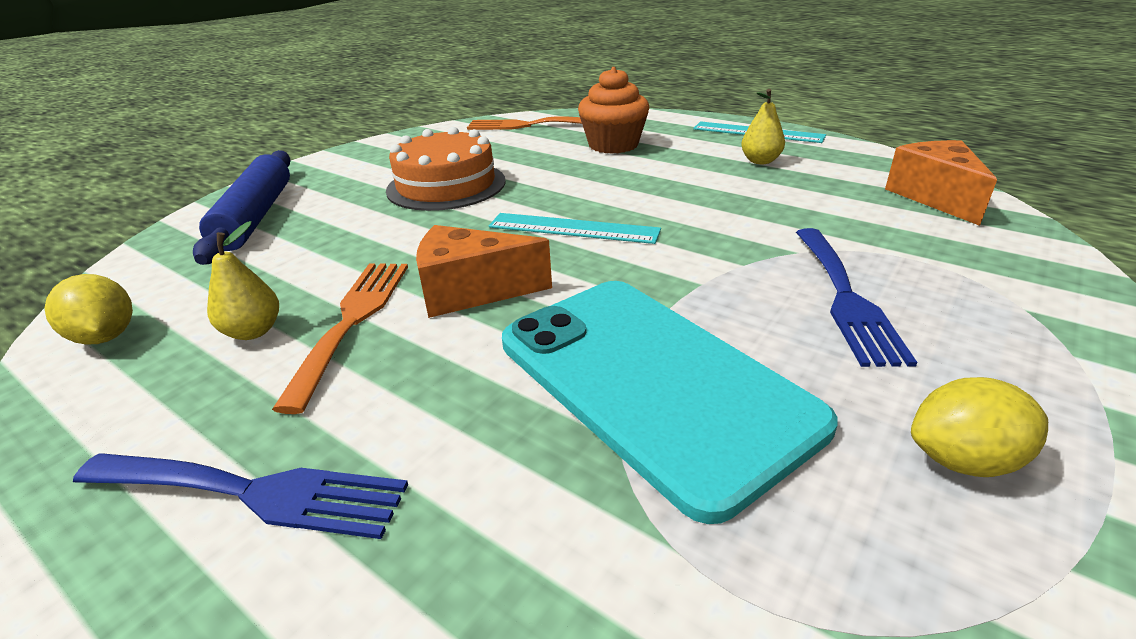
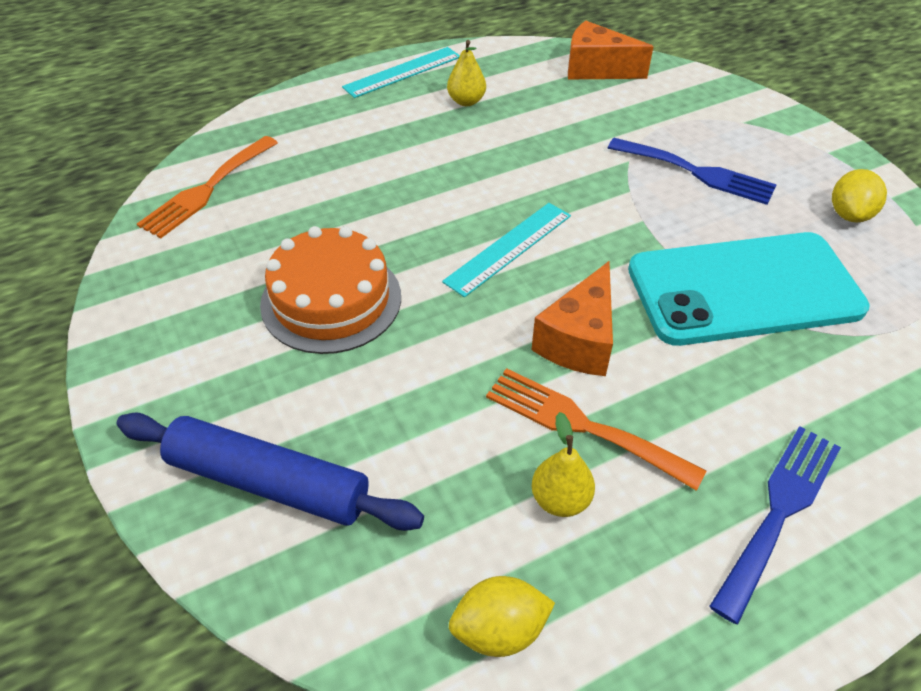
camera: 65 degrees left, 15 degrees up
(613, 145) = (341, 157): orange cupcake -> none

